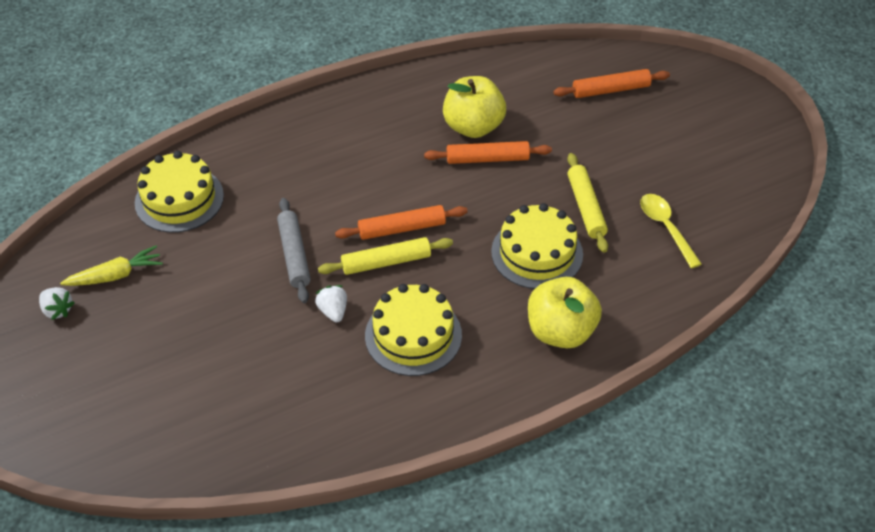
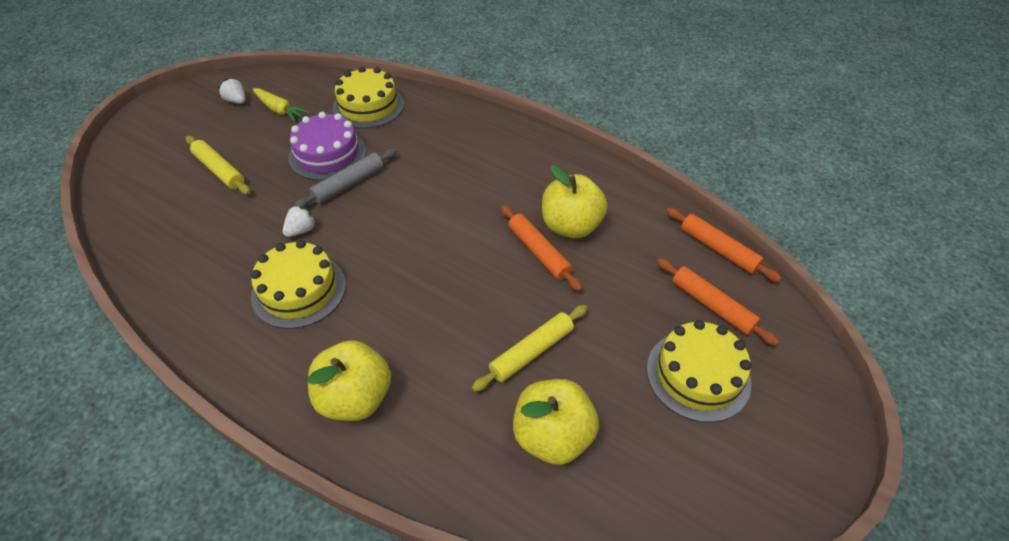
camera: 60 degrees right, 0 degrees up
(57, 310) = (236, 101): white strawberry -> white strawberry turned 120 degrees clockwise
(232, 257) = (327, 154): none -> purple cake
(386, 262) = (372, 238): yellow rolling pin -> yellow rolling pin (220, 170)
(402, 228) = (416, 232): orange rolling pin -> orange rolling pin (718, 249)
(537, 253) = (445, 337): yellow cake -> yellow cake (698, 375)
(665, 228) = (552, 436): yellow spoon -> yellow apple

